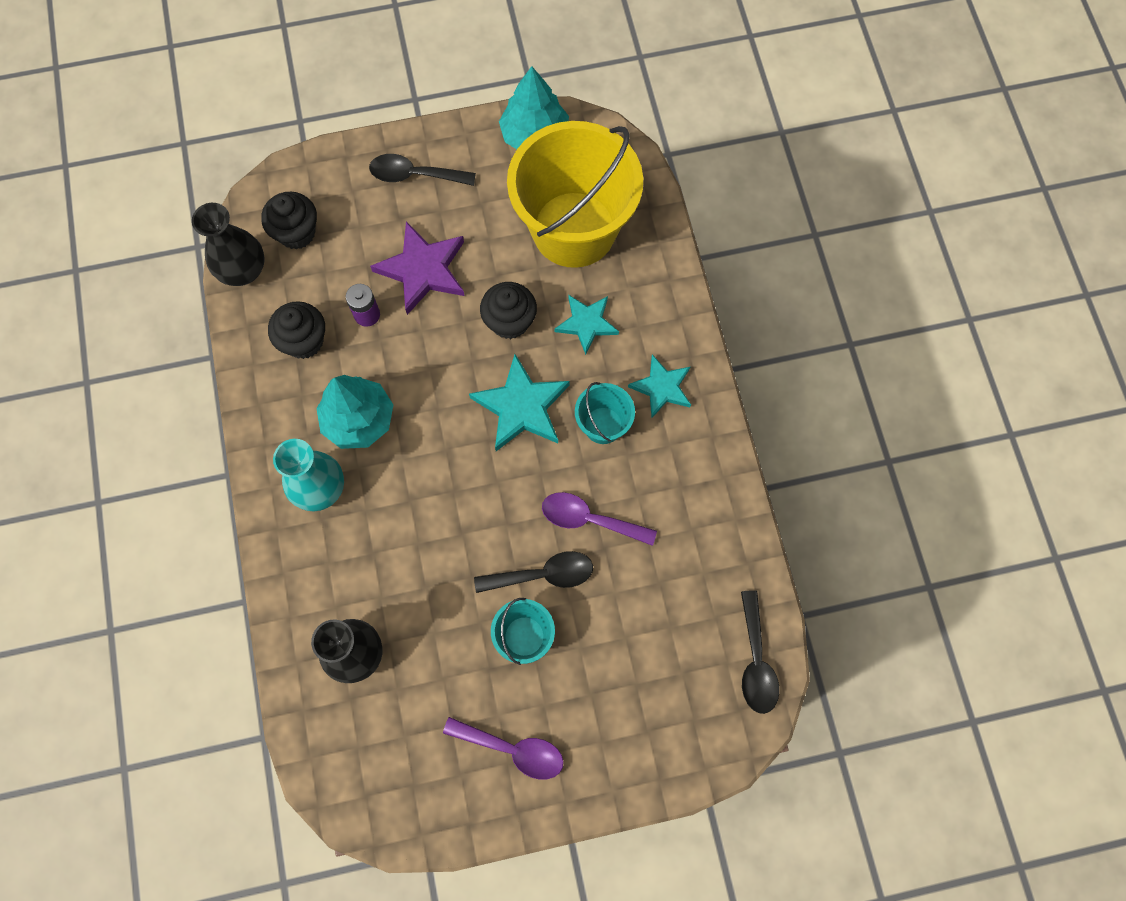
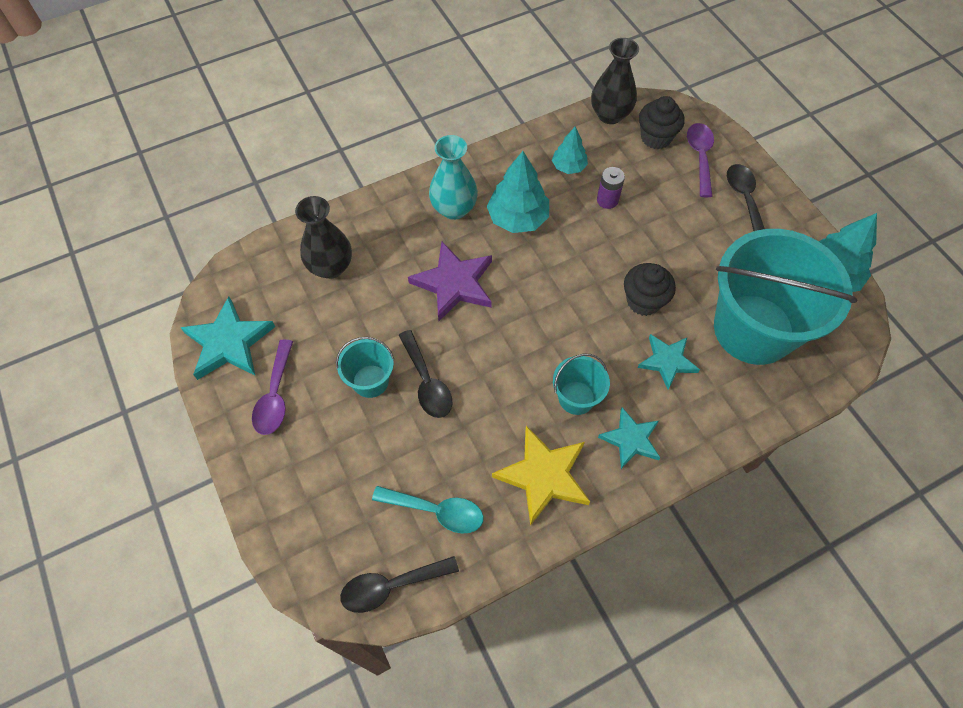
camera: 75 degrees right, 10 degrees down
(304, 341) = (569, 166): black cupcake -> turquoise tree
(423, 270) = (663, 227): purple star -> purple star (454, 283)
(521, 407) = (570, 329): turquoise star -> turquoise star (229, 342)
(574, 229) = (753, 329): yellow bucket -> turquoise bucket
(590, 519) = (486, 408): purple spoon -> purple spoon (700, 157)
(679, 482) = (544, 476): none -> yellow star
(690, 599) = (436, 511): none -> turquoise spoon

